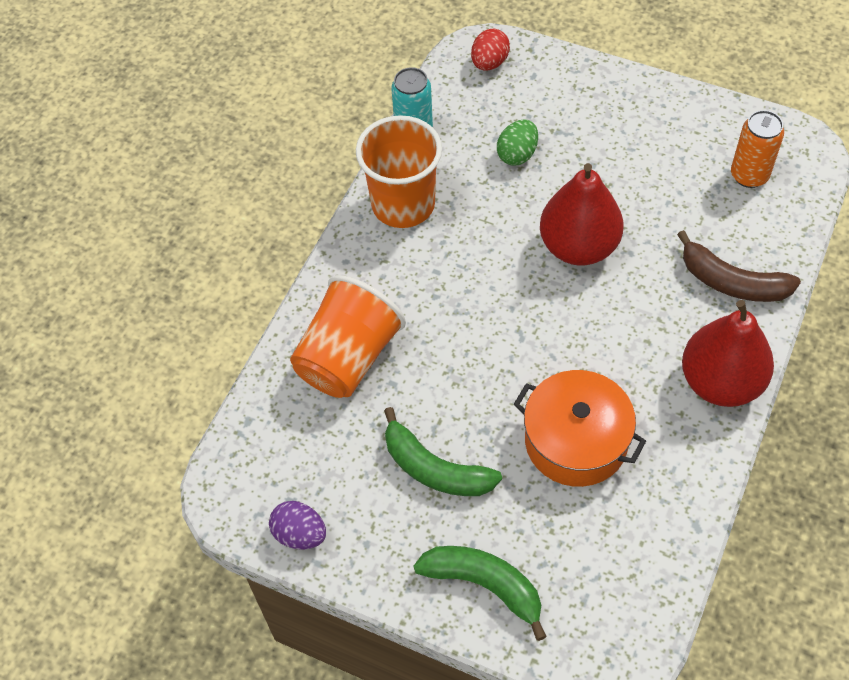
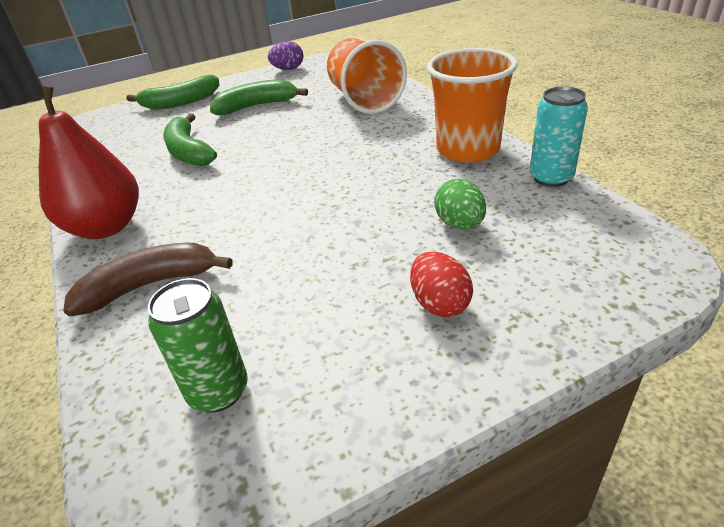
camera: 130 degrees right, 20 degrees down
(489, 63) = (627, 261): red egg -> red egg (439, 304)
(576, 441) = (188, 151): orange pot -> green banana
(578, 246) = (314, 214): red pear -> none
(749, 175) = (218, 391): orange can -> green can

